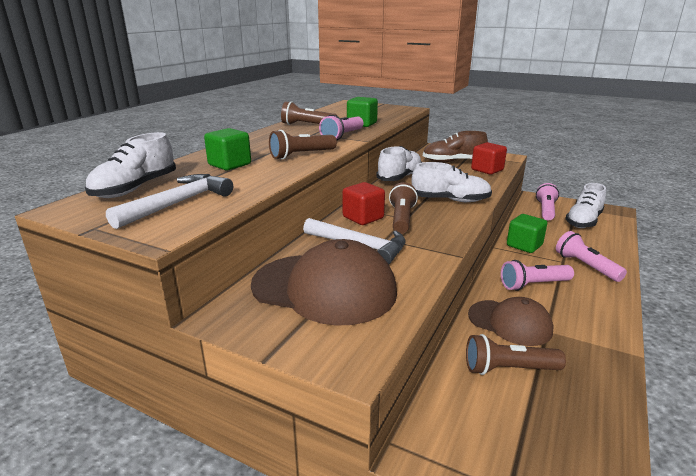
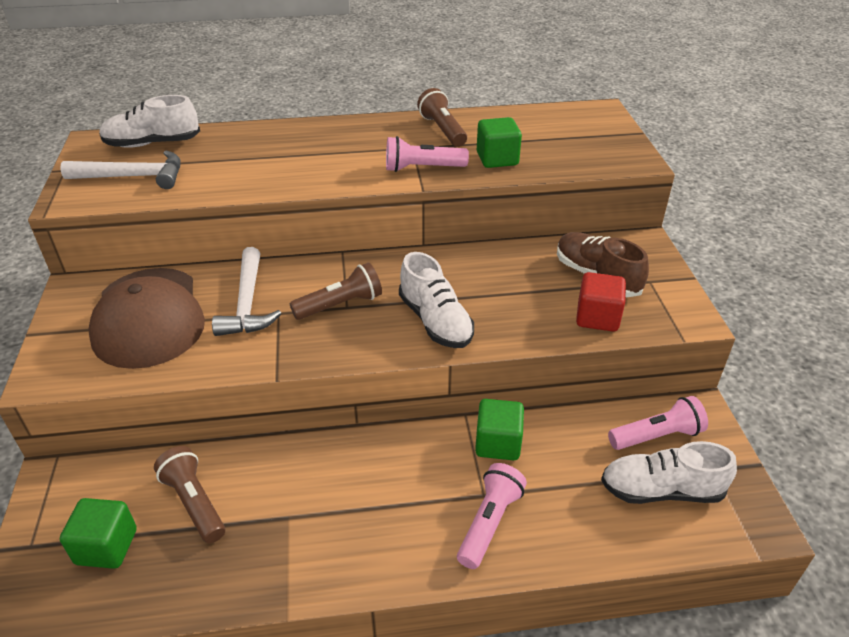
camera: 55 degrees right, 15 degrees up
(229, 165) = (251, 152): green cube -> green cube (106, 546)
(301, 155) = (320, 174): brown flashlight -> none
(363, 218) = (320, 278): red cube -> none
(399, 177) = (475, 256): white shoe -> none
(510, 322) = (283, 481): brown cap -> none
(533, 285) = (388, 480): pink flashlight -> none

